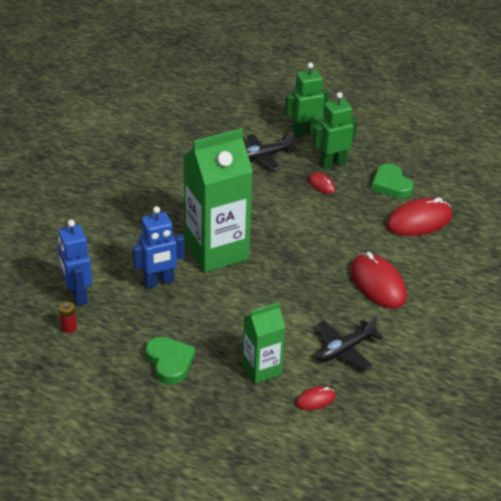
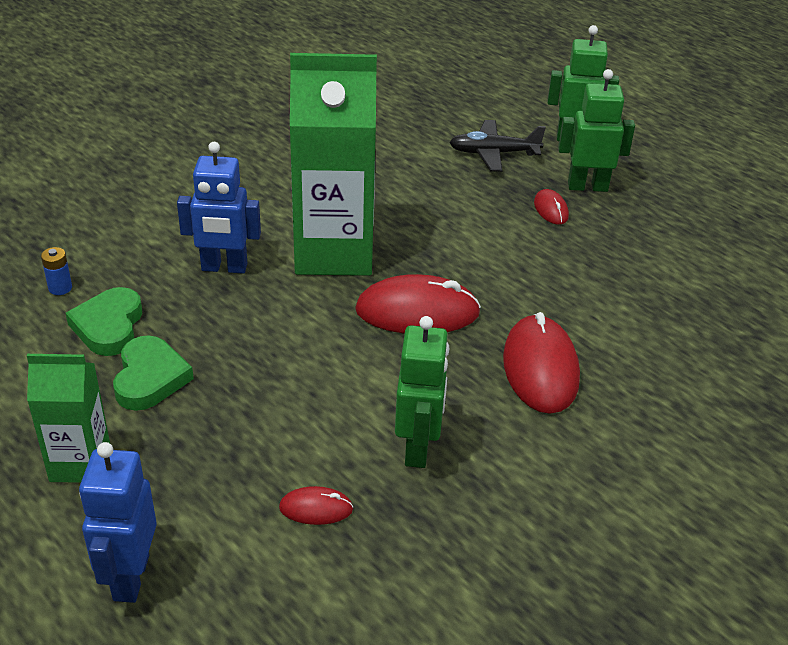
camera: 25 degrees right, 0 degrees up
(69, 327) = (60, 288): red battery -> blue battery
(78, 295) = (106, 252): blue robot -> blue robot (130, 577)
(261, 369) = (270, 433): green carton -> green carton (80, 463)
(344, 350) = (418, 448): black plane -> green robot
(391, 185) = (658, 238): green heart -> green heart (109, 326)
(419, 221) = (669, 299): red mouse -> red mouse (417, 312)

